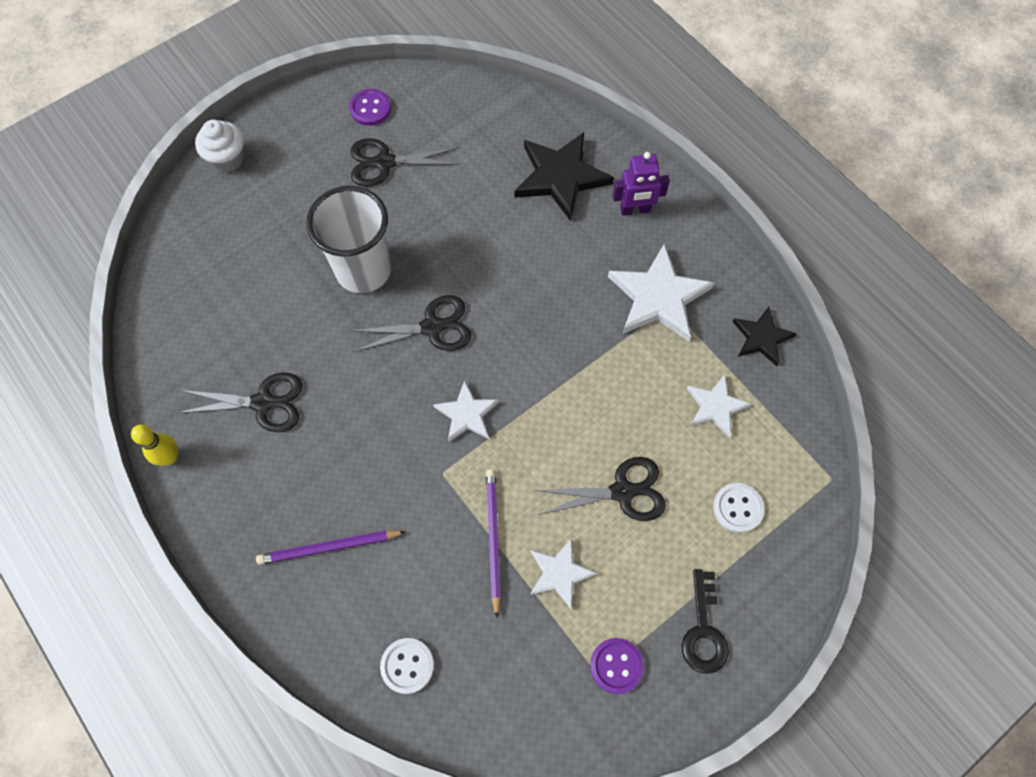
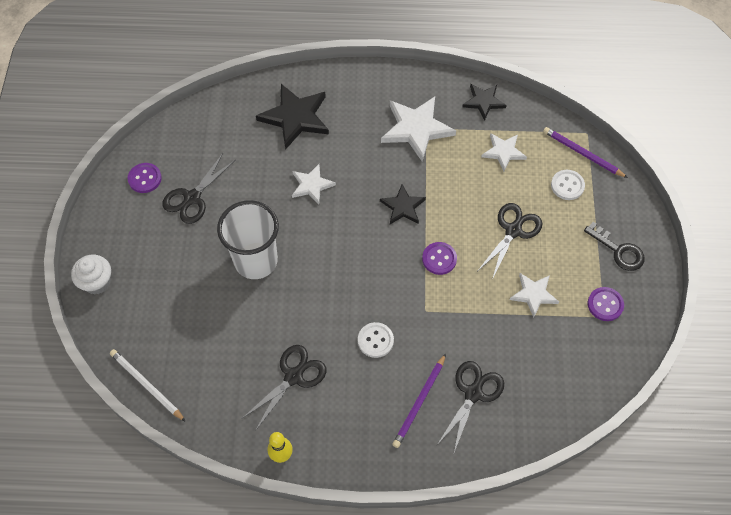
camera: 50 degrees left, 5 degrees down
(154, 282) = (146, 385): none -> white pencil
(407, 666) = (523, 408): white button -> white button (375, 340)
(432, 327) = (329, 251): black scissors -> black scissors (473, 393)
(467, 414) = (400, 272): white star -> white star (311, 185)
(493, 539) = (486, 313): purple pencil -> purple pencil (582, 153)
(517, 440) = (439, 259): none -> purple button
(548, 356) = (403, 207): none -> black star
(635, 210) = (352, 99): purple robot -> none

